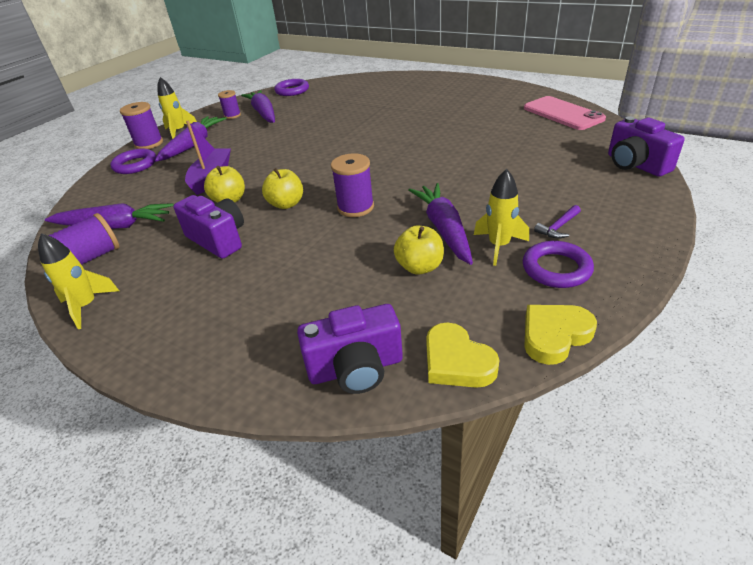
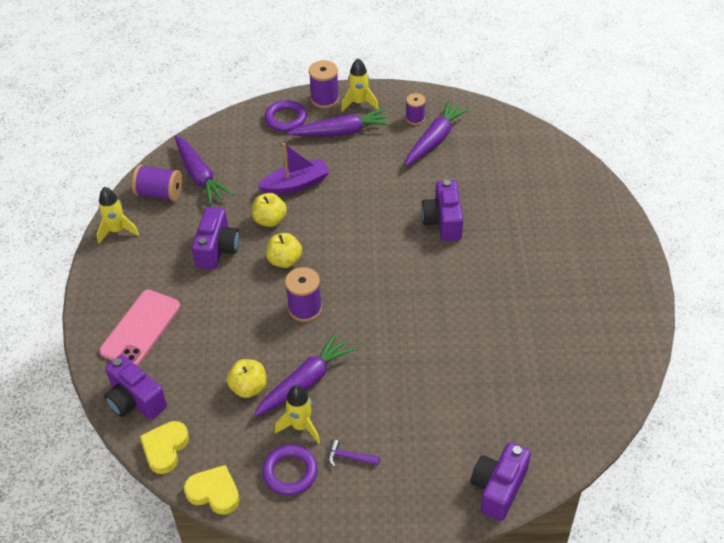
camera: 55 degrees right, 10 degrees up
(292, 90) = (504, 127): purple ring -> none
(343, 127) = (443, 221): none -> purple camera
(563, 113) = (591, 395): pink phone -> pink phone (140, 328)

